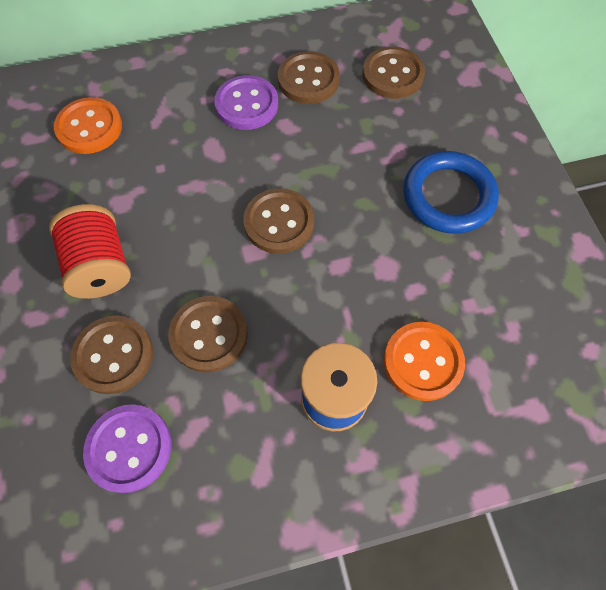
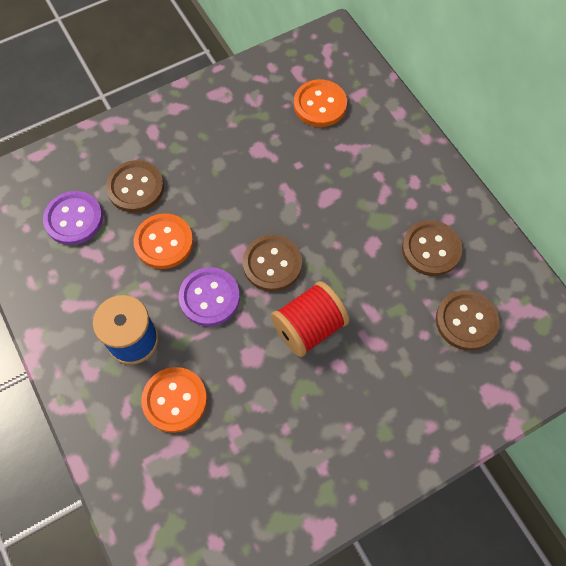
camera: 75 degrees right, 0 degrees up
(101, 266) = (201, 156): red spool -> red spool (309, 327)
(209, 334) = (164, 242): brown button -> orange button
(247, 105) = (384, 207): purple button -> purple button (209, 297)
(448, 196) = (340, 396): blue ring -> none

